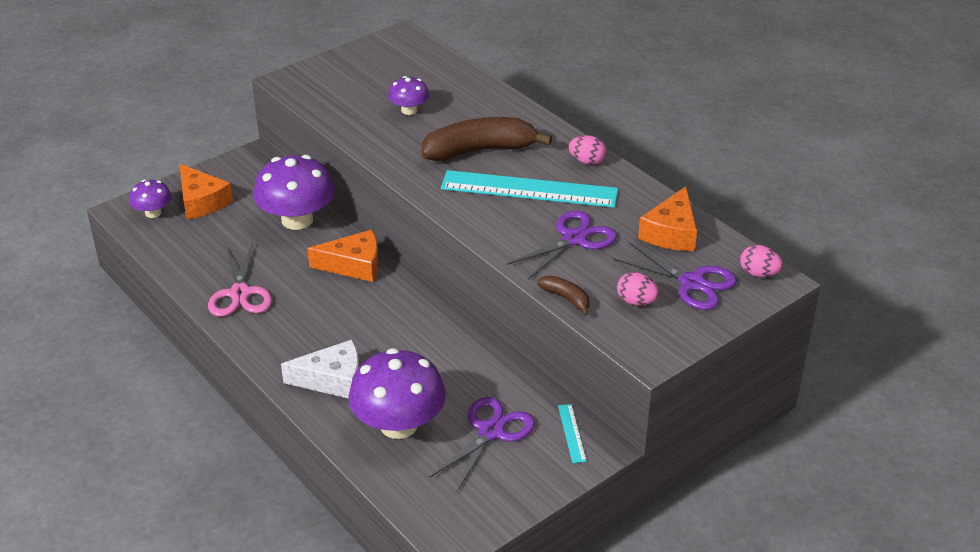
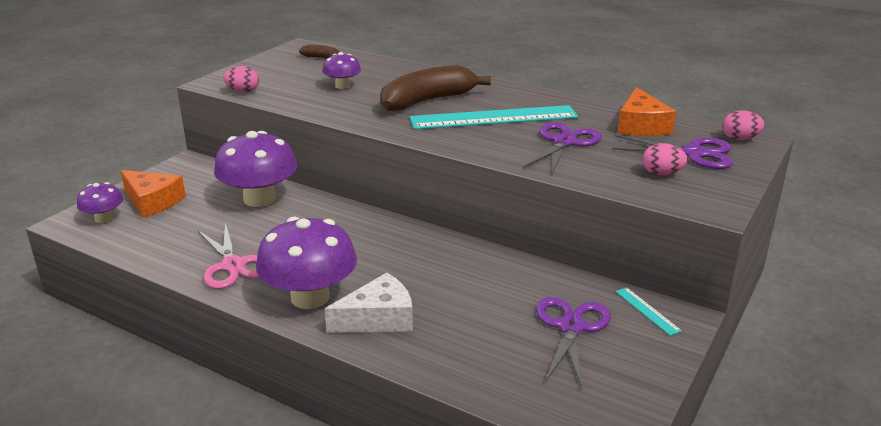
camera: 20 degrees left, 10 degrees down
(354, 265) = (338, 222): orange cheese -> none
(399, 425) = (475, 343): purple mushroom -> purple mushroom (310, 297)
(566, 298) = (598, 182): brown banana -> brown banana (322, 58)
(587, 161) = (526, 94): pink egg -> pink egg (243, 91)

